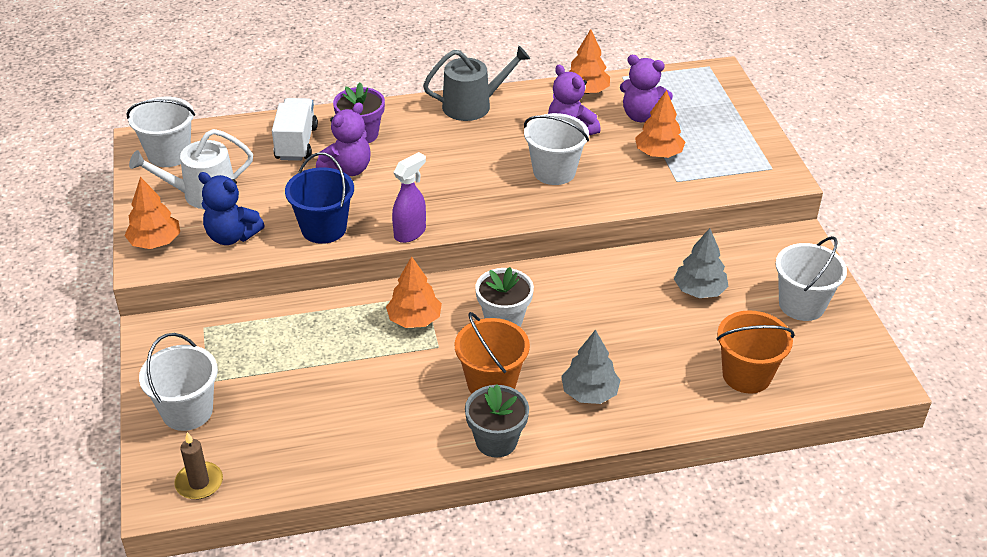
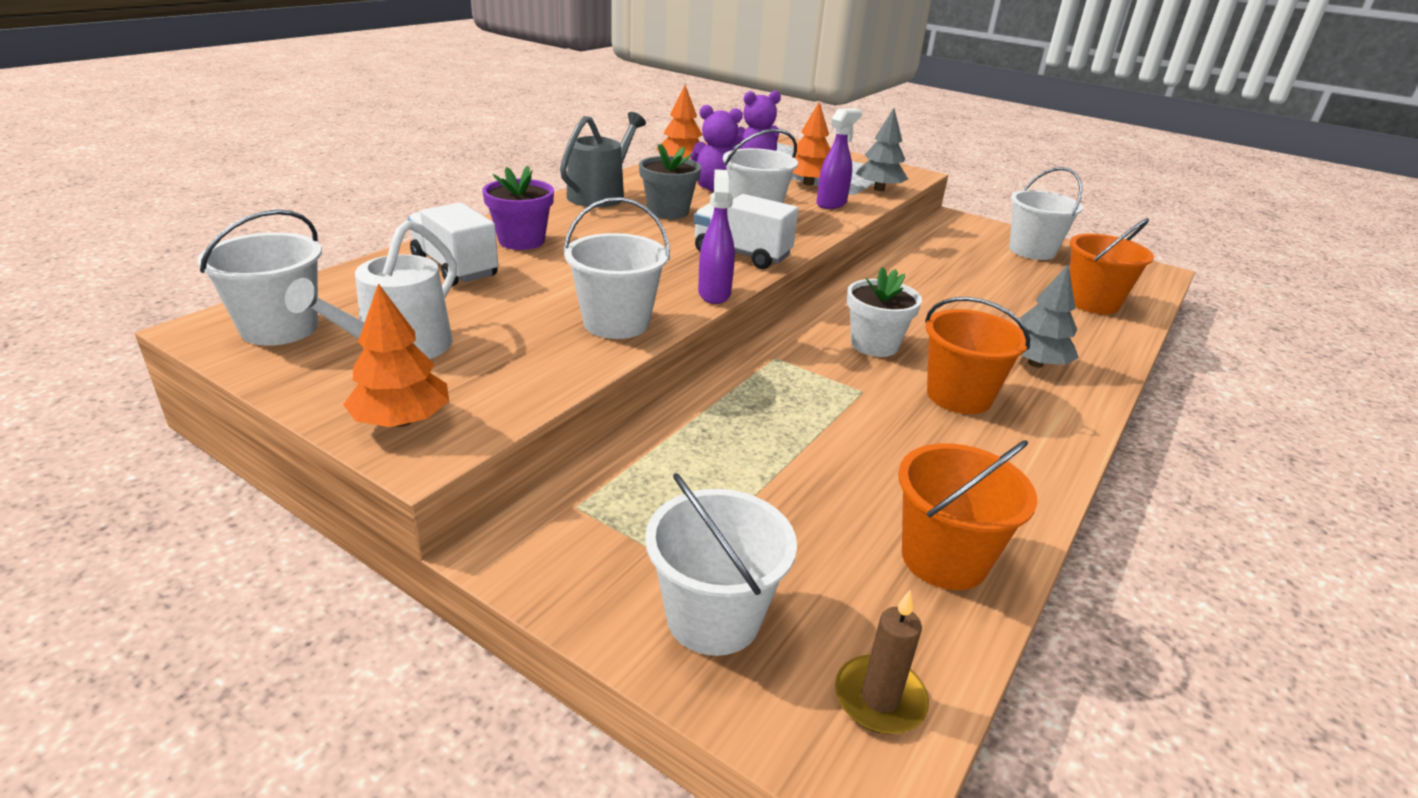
camera: 45 degrees left, 10 degrees down
(232, 236) = (511, 371): blue teddy bear -> none
(318, 455) = (944, 559): none -> orange bucket
(323, 228) = (616, 323): blue bucket -> white bucket
(347, 169) = (555, 270): purple teddy bear -> none
(414, 319) = (801, 380): orange tree -> none
(480, 207) = (741, 254): none -> white truck
(496, 441) = (1052, 439): grey flower pot -> grey flower pot (668, 212)
(636, 185) = (831, 204): none -> purple spray bottle
(699, 290) = (962, 267): grey tree -> grey tree (879, 189)

